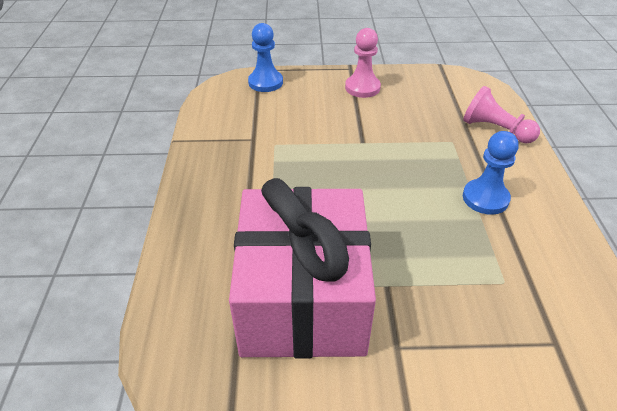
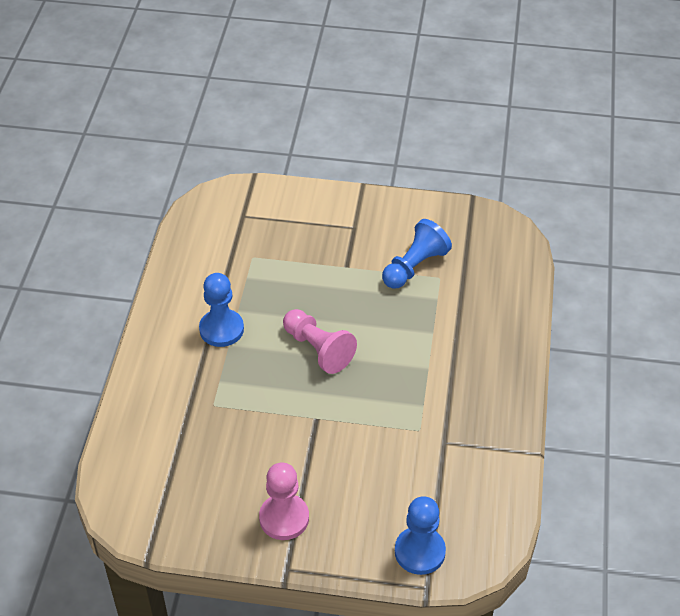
camera: 170 degrees left, 5 degrees up
(303, 297) = (414, 266): pink gift -> blue pawn
(495, 130) = (153, 414): pink pawn -> pink pawn (318, 349)

